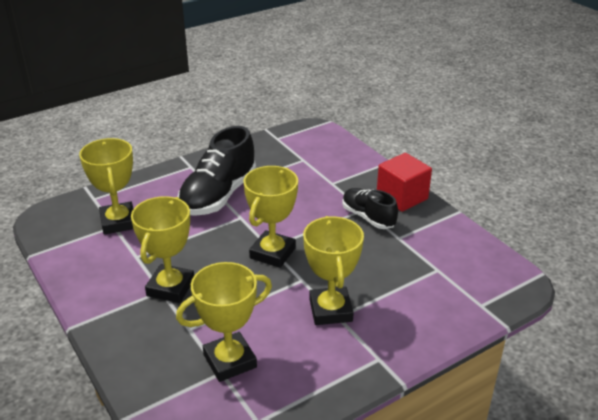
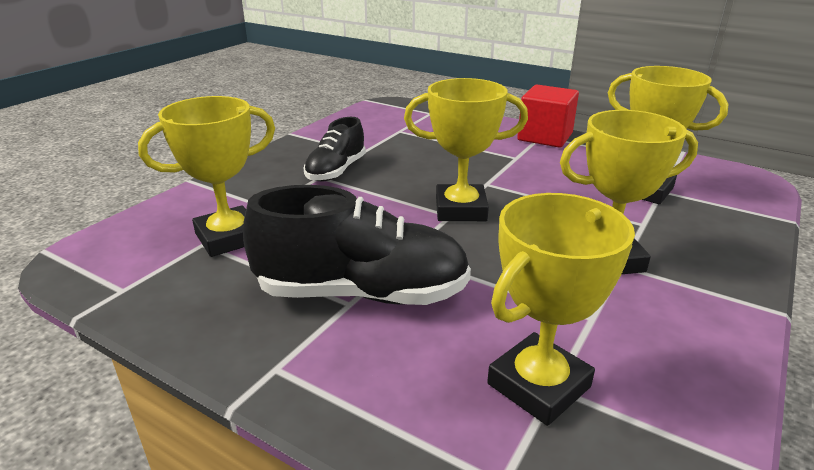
camera: 115 degrees left, 5 degrees down
(330, 310) = (512, 161): yellow trophy -> yellow trophy (228, 238)
(402, 197) = (279, 160): red cube -> red cube (545, 137)

